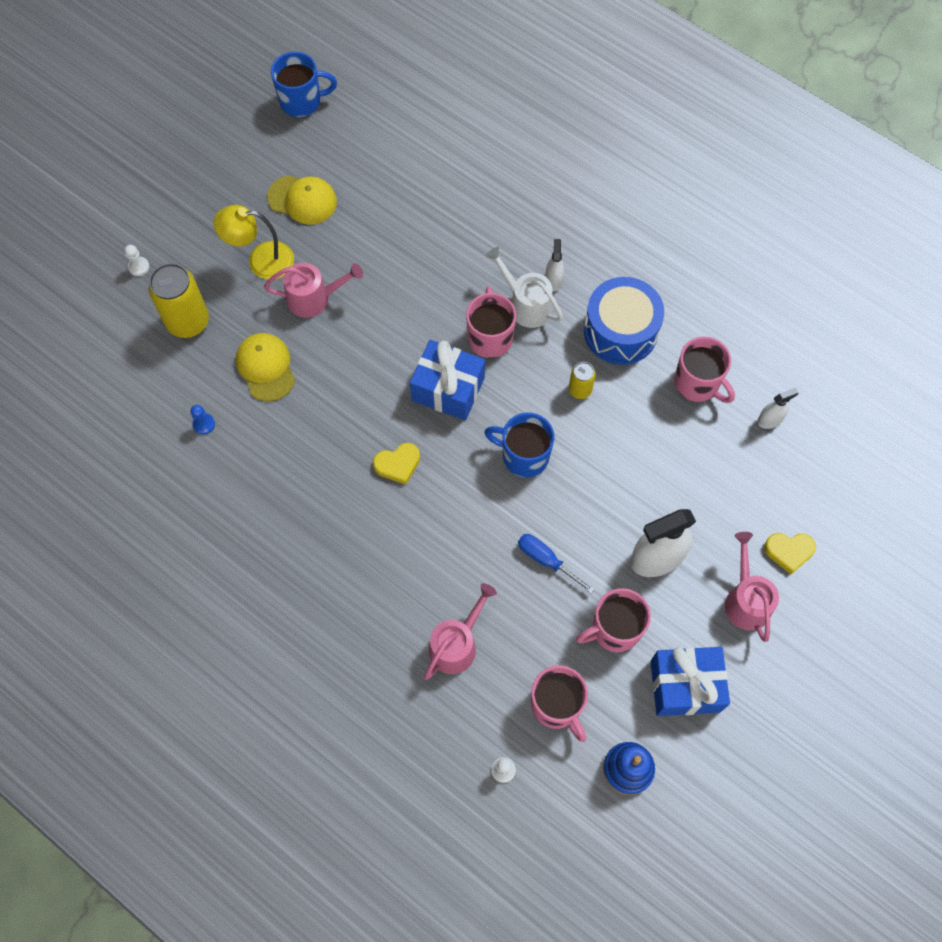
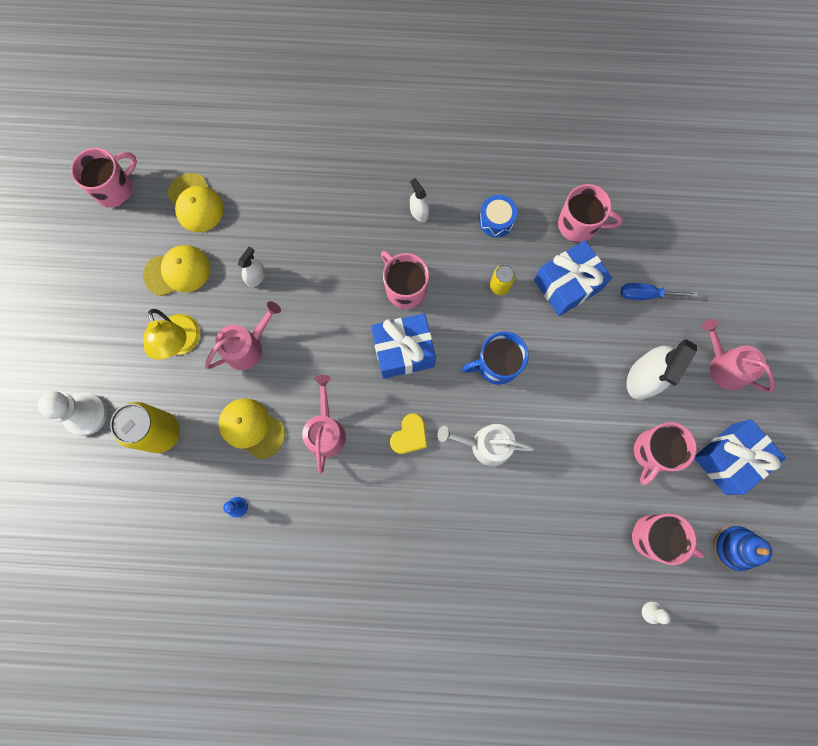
camera: 35 degrees left, 10 degrees up
(139, 267) = (85, 414): white pawn -> white pawn, size x2.13
(261, 260) = (182, 343): yellow lamp -> yellow lamp turned 75 degrees counterclockwise
(302, 101) = (115, 189): blue mug -> pink mug
(361, 153) = (195, 203): none -> yellow cap
(456, 644) = (552, 543): pink watering can -> pink watering can (326, 431)
(526, 305) = (413, 245): white watering can -> white watering can (485, 445)
(546, 560) = (570, 434): blue screwdriver -> blue screwdriver (647, 294)
(620, 331) = (496, 220): blue drum -> blue drum, size x0.54
(645, 429) = (567, 285): none -> blue gift
(770, 420) = (647, 219): white spray bottle -> white spray bottle (256, 276)
(789, 551) = (727, 310): yellow heart -> none

